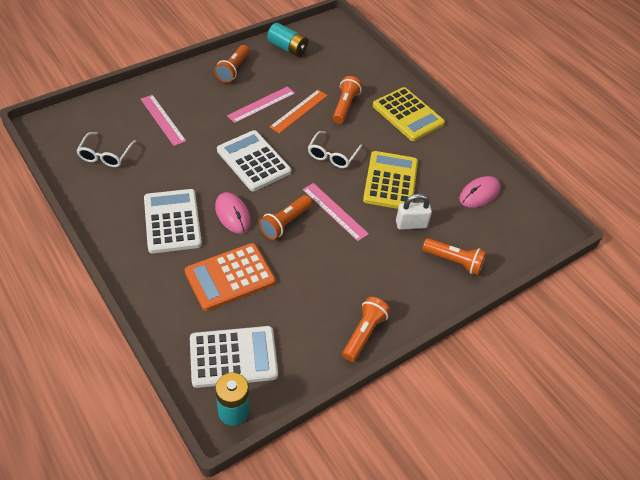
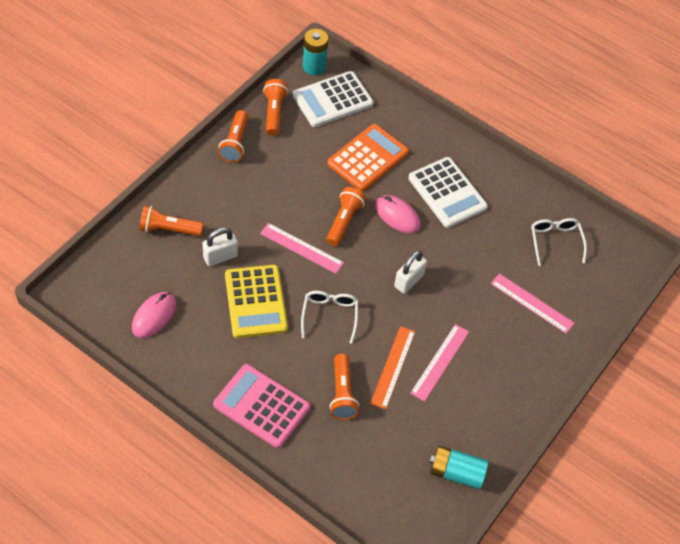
camera: 160 degrees right, 5 degrees up
(233, 70) = (501, 406): orange flashlight -> orange flashlight (274, 112)
(253, 161) = (409, 281): white calculator -> white padlock
(408, 115) = (261, 406): yellow calculator -> pink calculator

